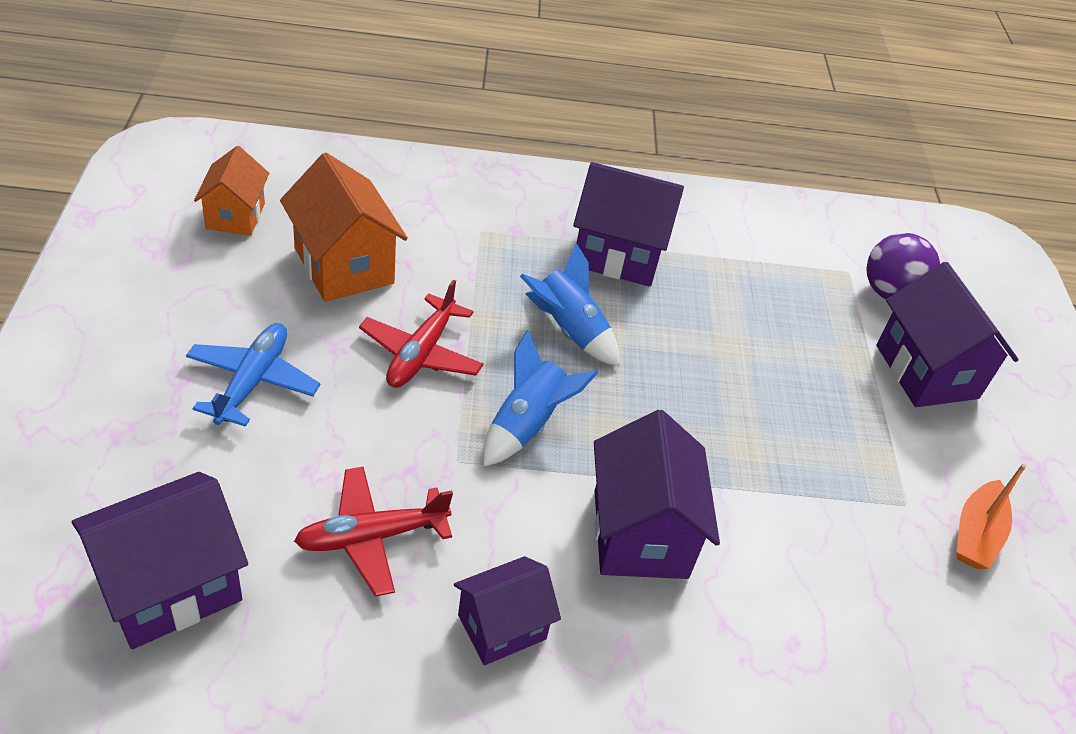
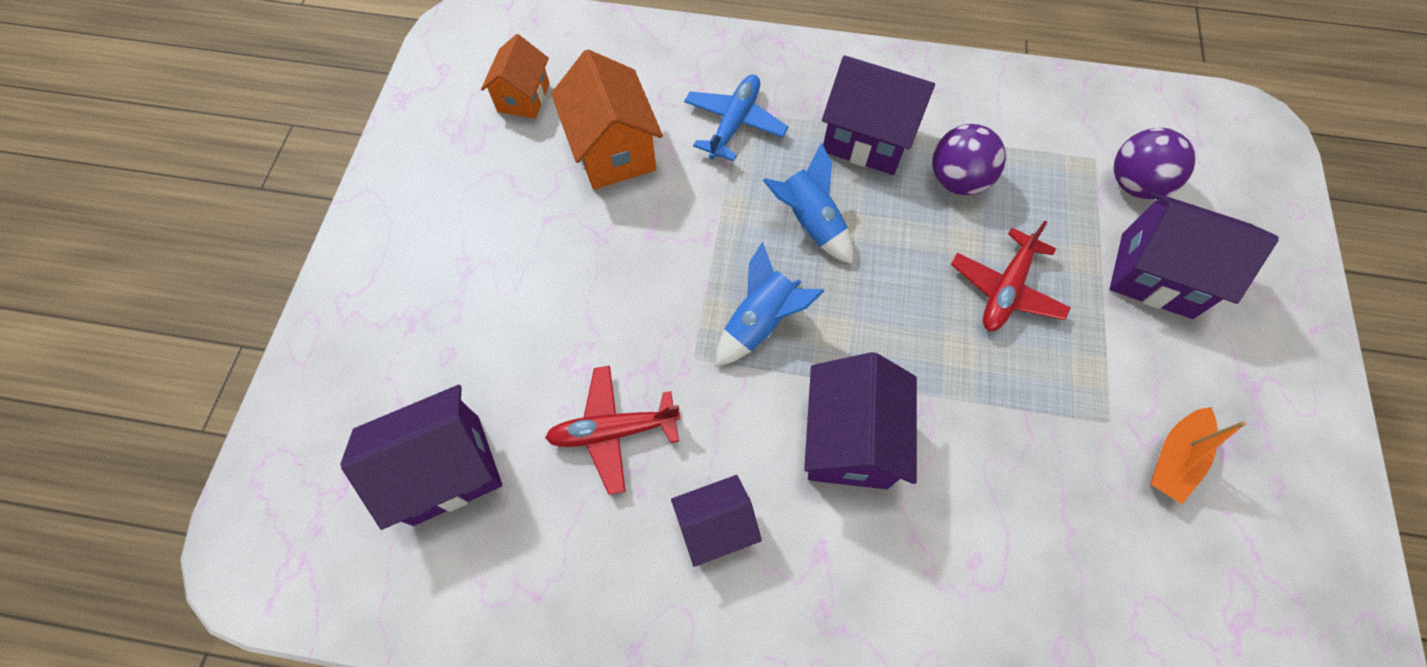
camera: 15 degrees right, 20 degrees up
(253, 381) = (526, 271): blue plane -> blue plane (734, 123)
(421, 353) = (673, 245): red plane -> red plane (1005, 289)
(716, 291) = (957, 180): none -> purple ball
(926, 372) = (1156, 275): purple house -> purple house turned 60 degrees counterclockwise

